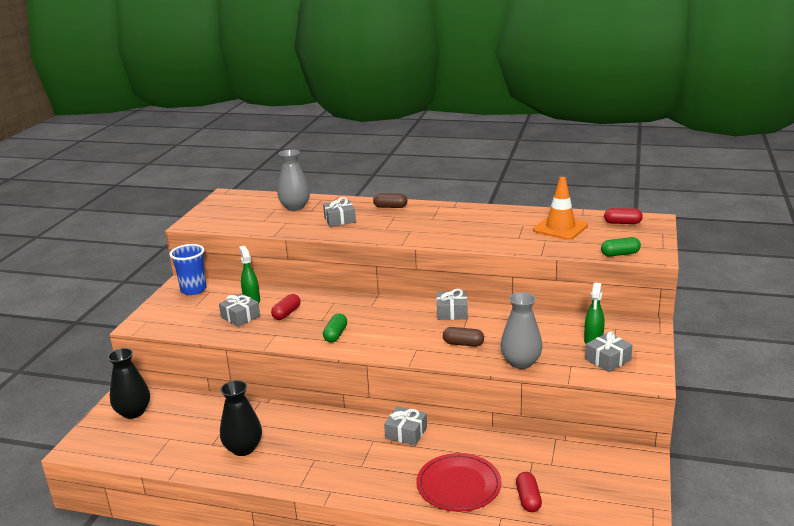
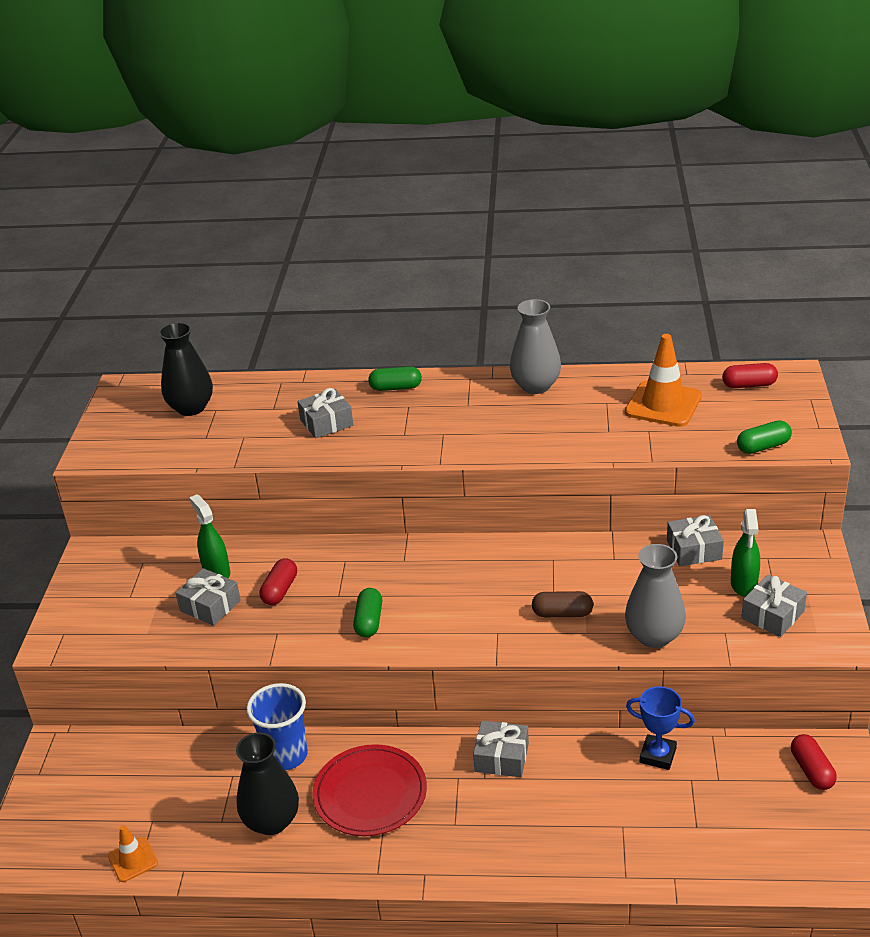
camera: 10 degrees left, 10 degrees up
(133, 412) = (78, 782): black vase -> black vase (191, 408)
(148, 457) = (133, 860): none -> orange traffic cone
(193, 290) = (115, 562): blue cup -> blue cup (286, 755)
(295, 207) = (245, 403): grey vase -> grey vase (535, 386)
(390, 207) = (395, 388): brown capsule -> green capsule
(452, 312) = (528, 557): grey gift -> grey gift (694, 550)
(458, 485) = (602, 835): red plate -> red plate (370, 793)
(513, 445) = (658, 755): none -> blue trophy
(528, 499) = (703, 842): red capsule -> red capsule (812, 770)

